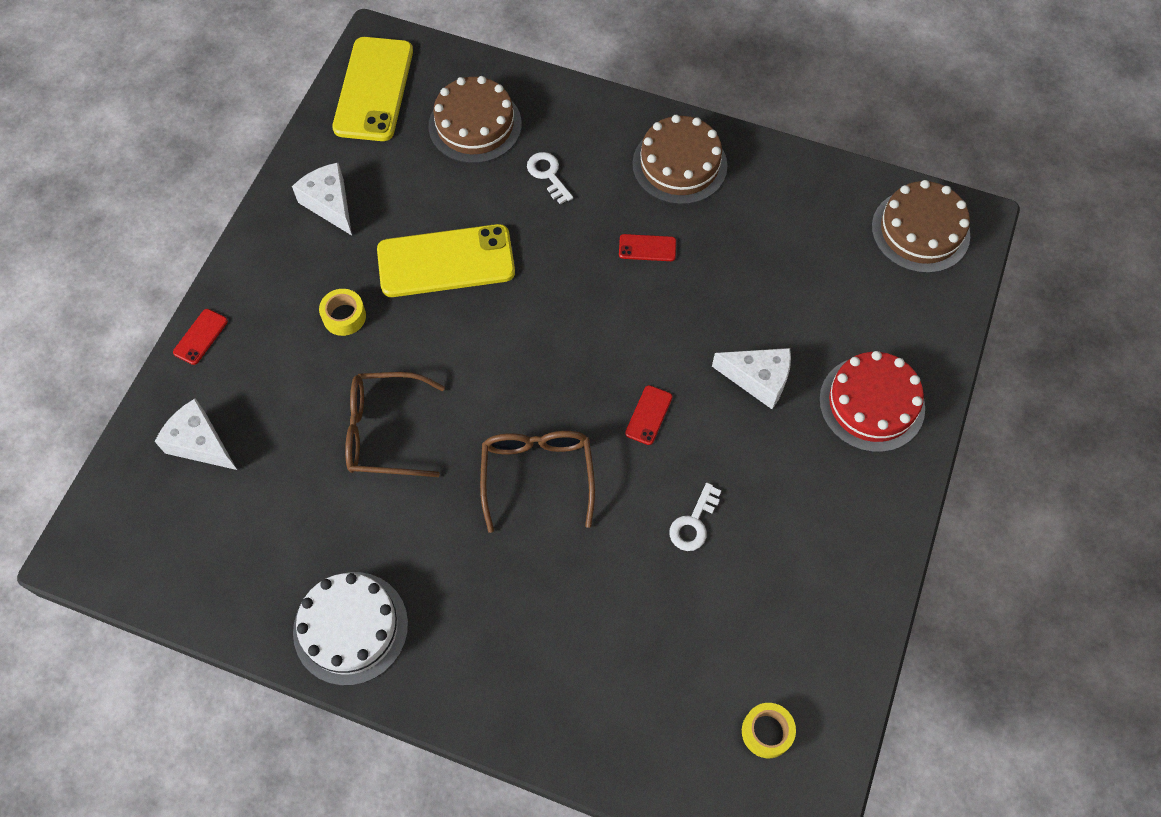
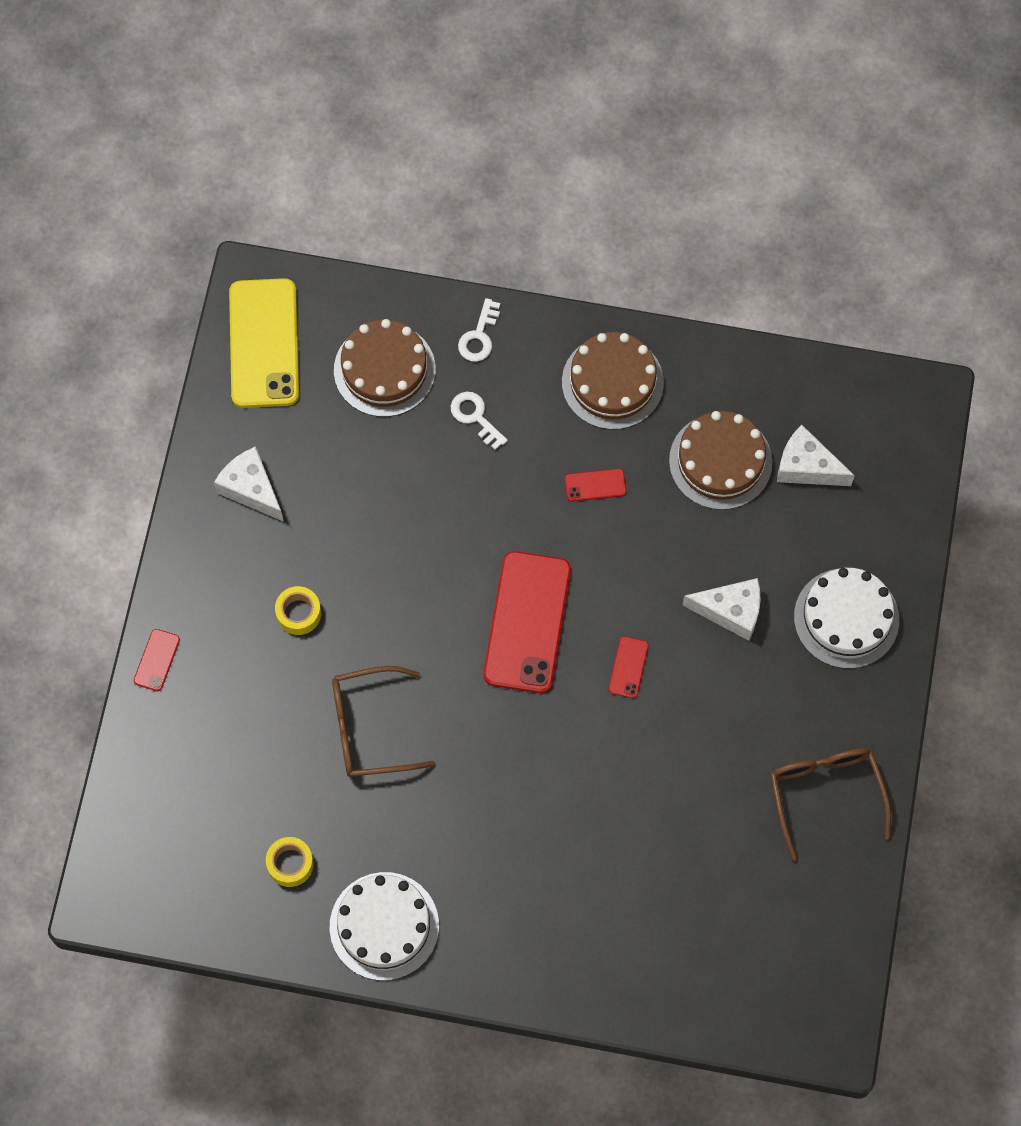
camera: 10 degrees left, 5 degrees up
(200, 443) = (189, 771): white cheese -> white cheese (806, 467)
(446, 261) = (389, 534): yellow phone -> none
(537, 474) = (530, 747): brown glasses -> brown glasses (825, 794)
(559, 358) = (527, 622): none -> red phone
(693, 523) = (690, 769): white key -> white key (479, 336)
(766, 732) = (788, 953): yellow tape -> yellow tape (290, 864)
(871, 403) = (846, 618): red cake -> white cake
(920, 231) = (874, 419): brown cake -> brown cake (720, 461)

